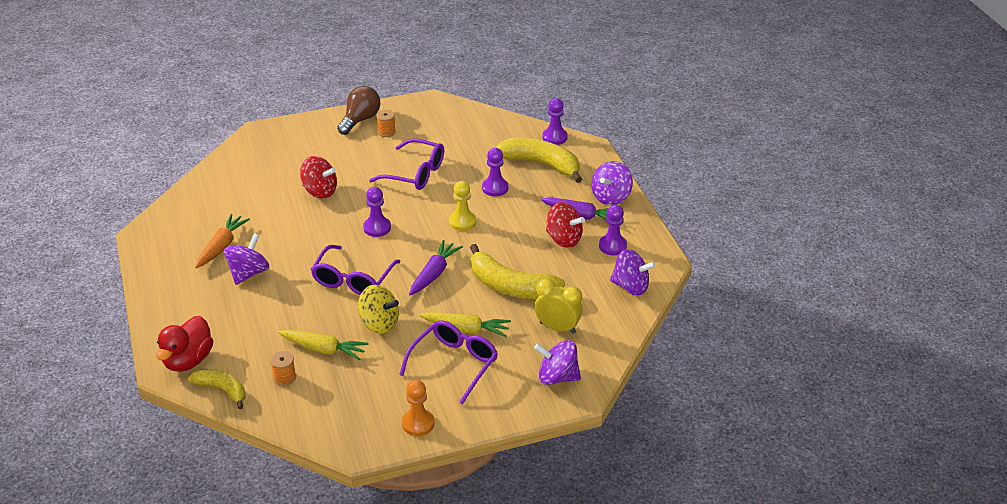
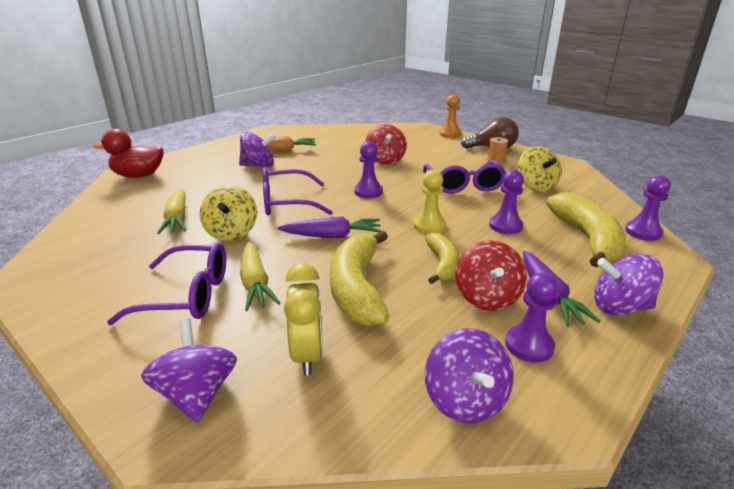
camera: 60 degrees right, 10 degrees down
(222, 390) = (104, 196): yellow banana -> yellow banana (442, 264)
(284, 377) = (129, 214): orange spool -> none
(418, 423) = (68, 305): orange pawn -> orange pawn (450, 134)
(452, 140) = (536, 186): none -> yellow spinning top

